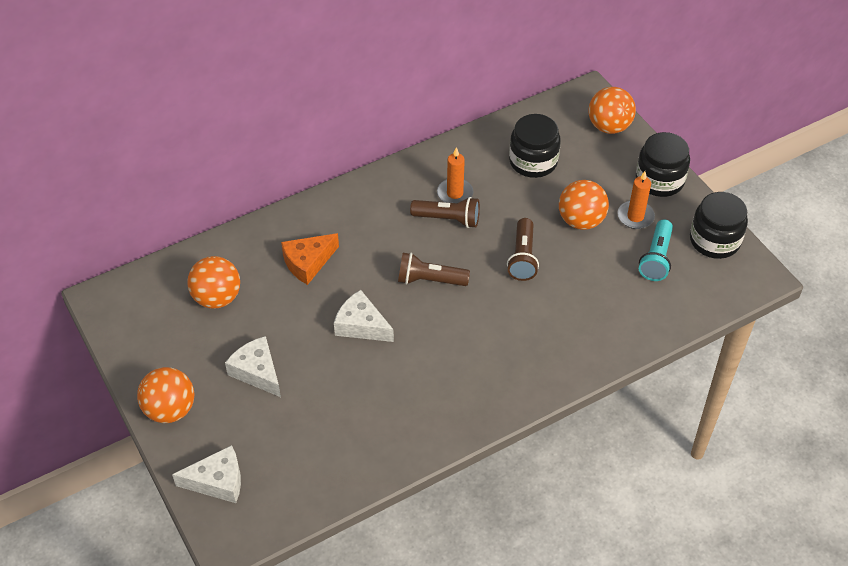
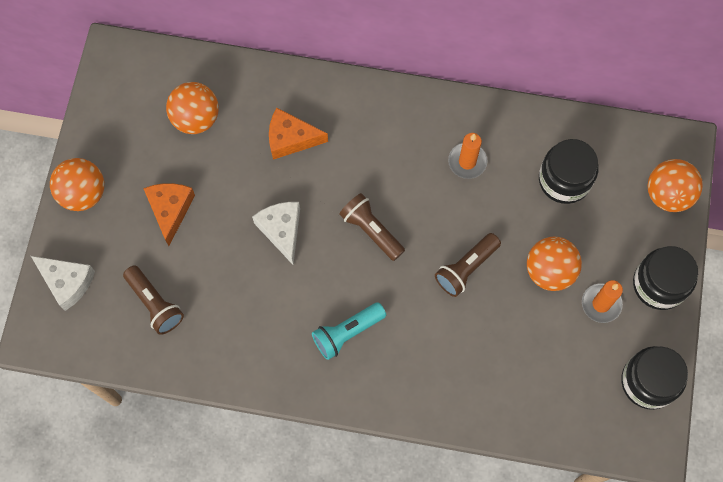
camera: 40 degrees right, 20 degrees up
(257, 372) = (170, 210): white cheese -> orange cheese
(448, 219) = (438, 183): brown flashlight -> brown flashlight (155, 304)
(656, 258) = (579, 358): turquoise flashlight -> turquoise flashlight (347, 333)

